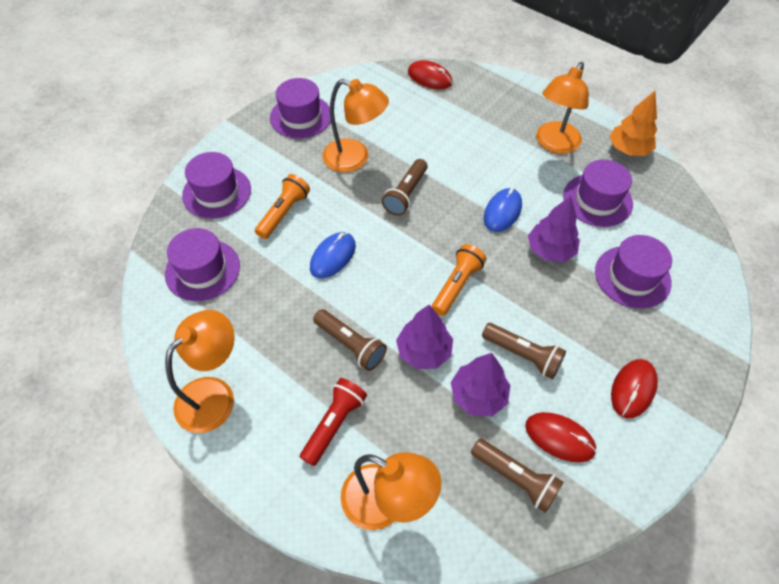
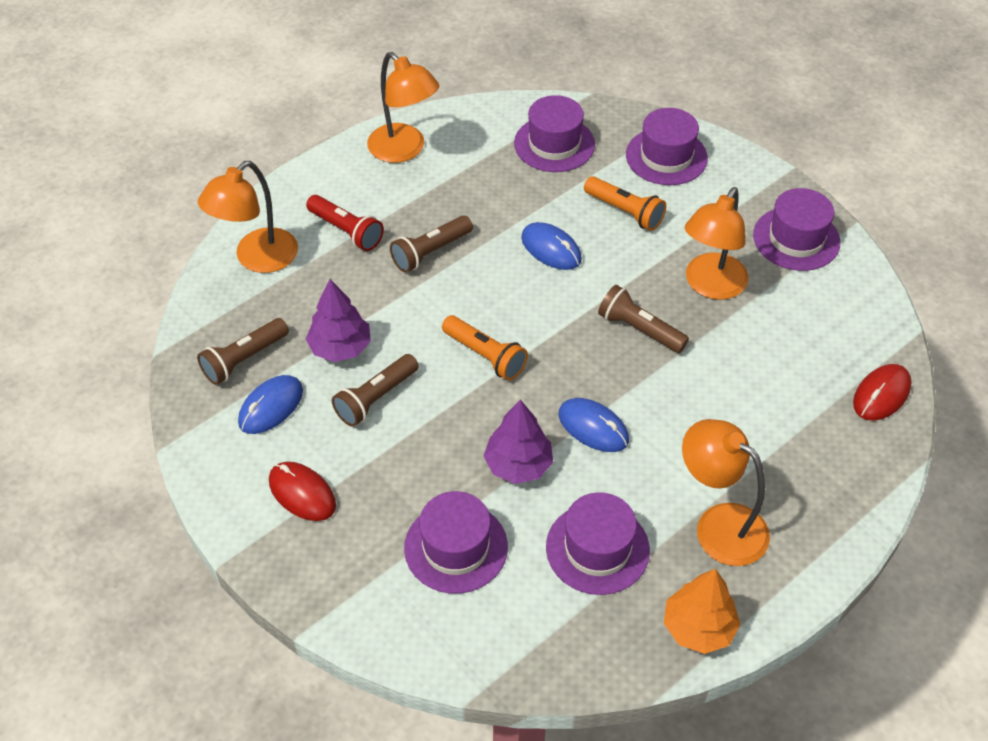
camera: 100 degrees right, 5 degrees down
(424, 351) = (405, 311): purple tree -> none
(559, 438) = (271, 407): red mouse -> blue mouse

